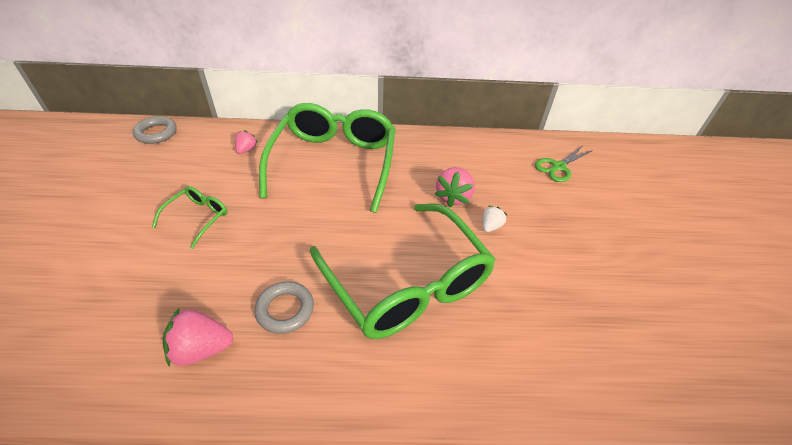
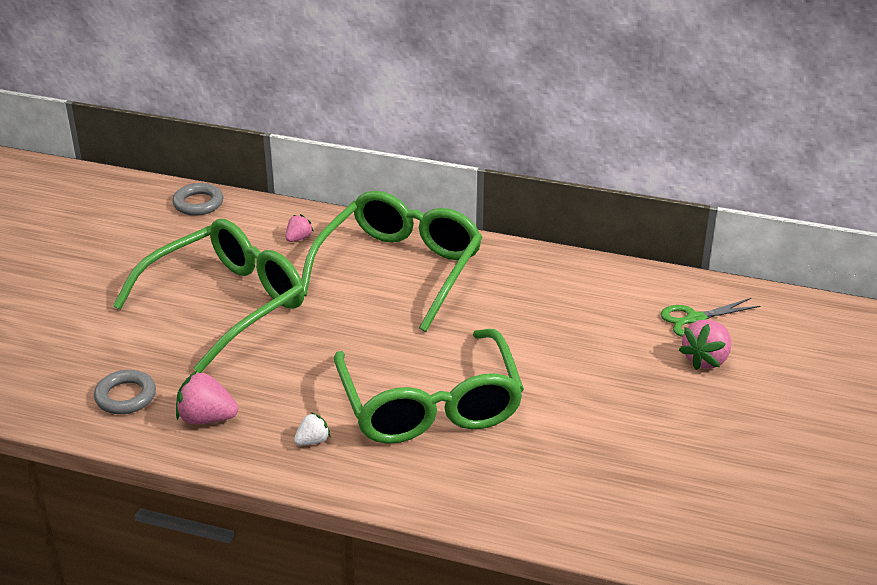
camera: 20 degrees right, 10 degrees down
(197, 218) = (226, 304): green glasses -> green glasses, size x2.33
(285, 310) = (294, 403): grey ring -> grey ring (125, 396)
(453, 197) = (530, 331): pink strawberry -> pink strawberry (706, 359)
(490, 226) = (559, 369): white strawberry -> white strawberry (312, 441)

